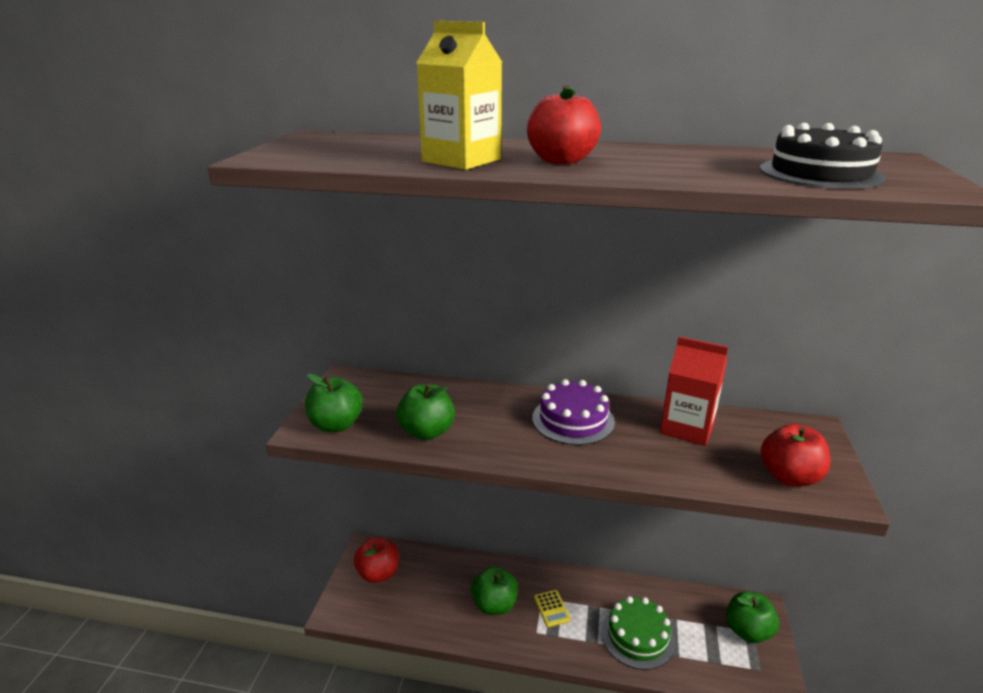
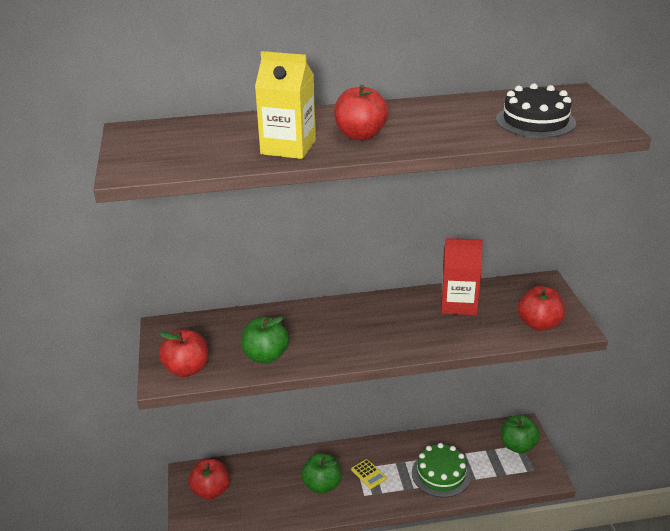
camera: 20 degrees left, 5 degrees up
(336, 425) = (186, 369): green apple -> red apple
(573, 420) = (373, 318): purple cake -> none

